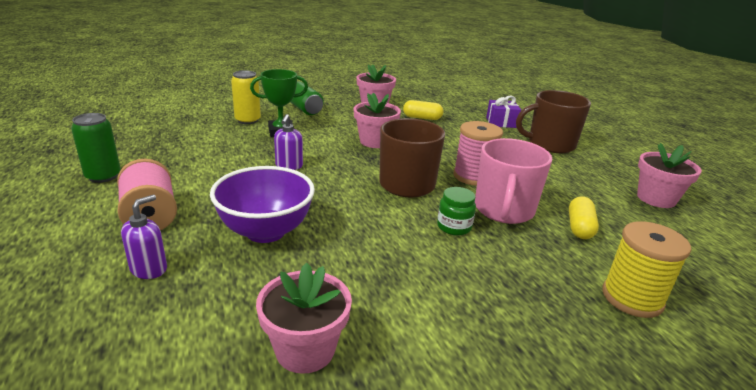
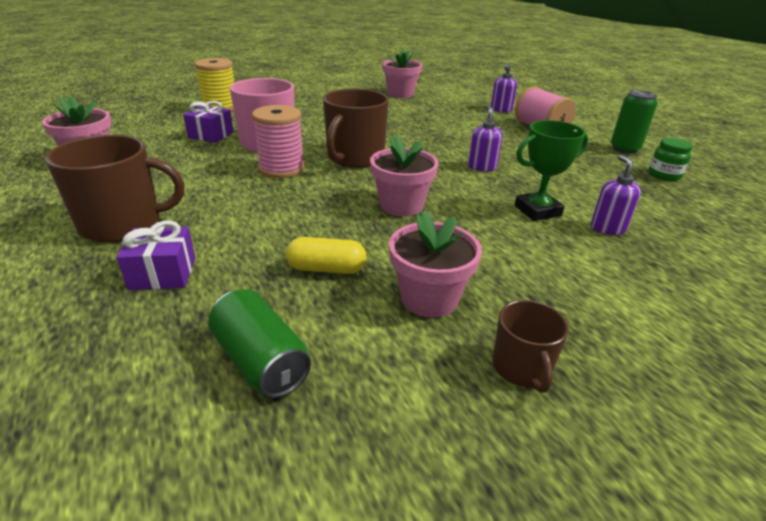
camera: 175 degrees right, 5 degrees up
(248, 120) = (608, 228): yellow can -> purple soap dispenser
(265, 231) = (454, 124): purple bowl -> none
(304, 109) = (556, 268): green can -> green can (261, 361)
(348, 90) = (521, 368): none -> brown mug
(454, 227) = (318, 131): green jar -> green jar (664, 175)
(579, 227) = (211, 135): yellow capsule -> purple gift

